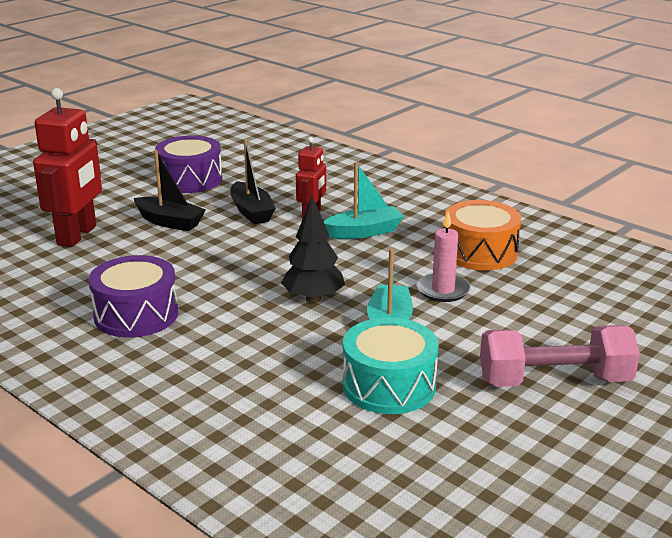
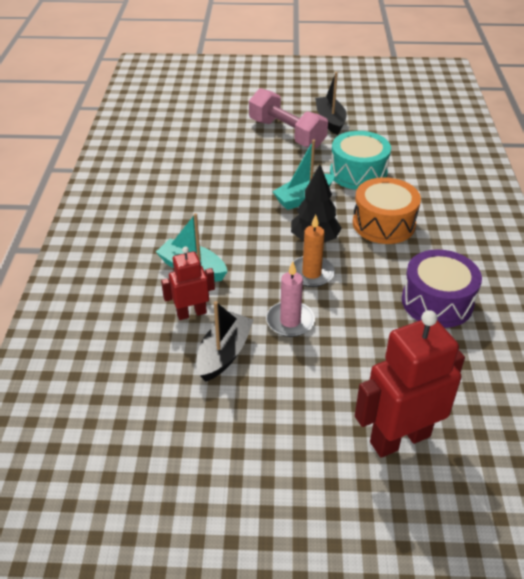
camera: 130 degrees left, 15 degrees up
(169, 222) = (302, 393): black boat -> black boat (330, 121)
(190, 180) = (199, 456): purple drum -> none
(272, 276) = (311, 273): none -> orange candle
(443, 290) = (238, 198): pink candle -> pink candle (290, 321)
(480, 252) = (168, 205): orange drum -> orange drum (383, 224)

